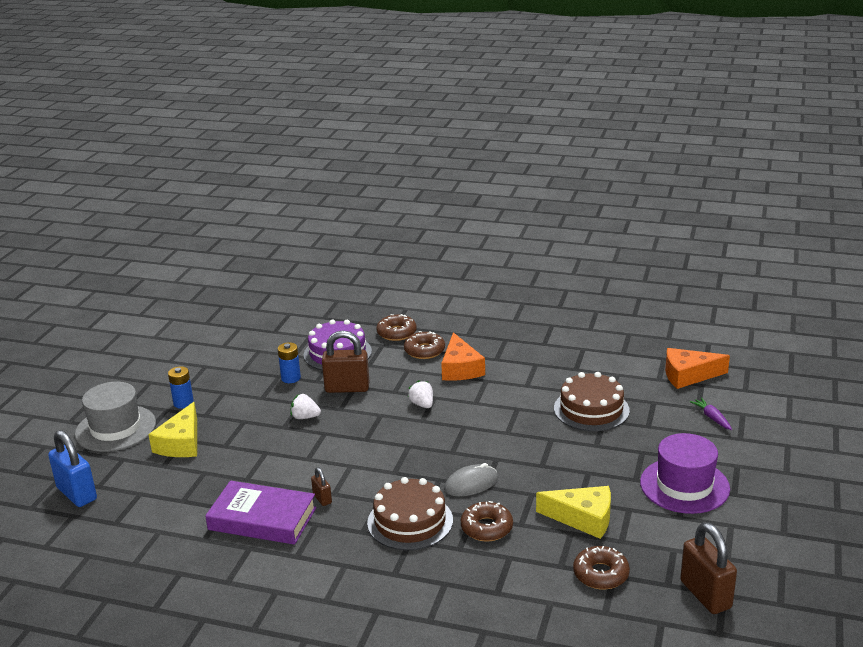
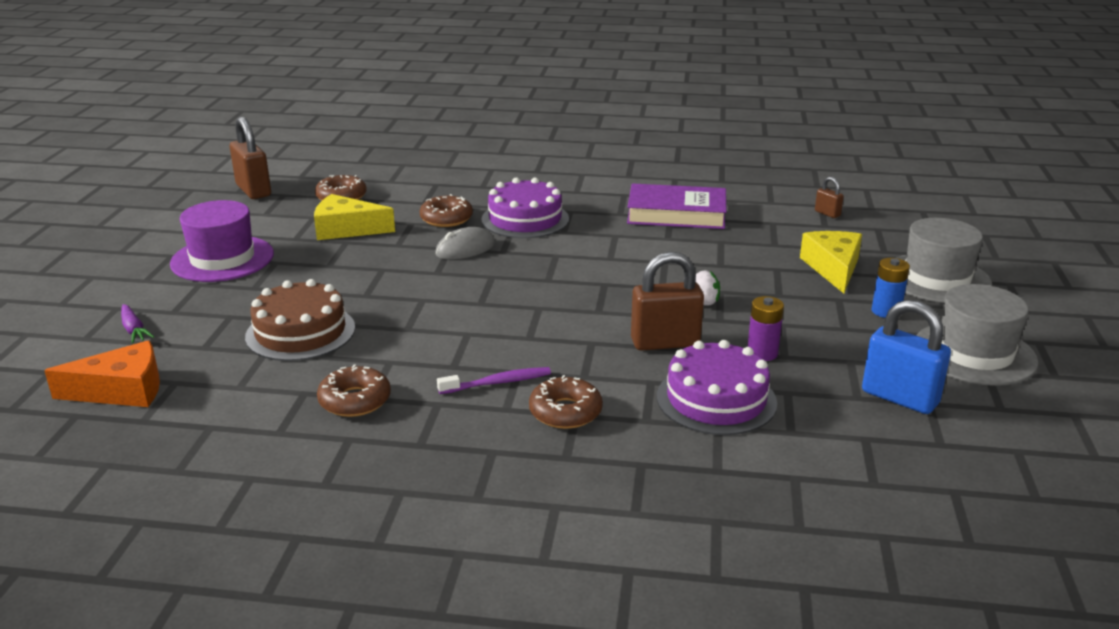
camera: 170 degrees right, 0 degrees up
(77, 494) = (891, 222): blue padlock -> blue padlock (899, 398)
(163, 371) = (974, 353): none -> grey hat
(291, 378) = (762, 353): blue battery -> purple battery
(322, 499) = (625, 230): brown padlock -> brown padlock (827, 213)
(396, 333) = (630, 447): brown donut -> brown donut (355, 400)
(410, 521) = (525, 219): brown cake -> purple cake
(422, 404) = (544, 326): white strawberry -> none
(460, 368) = (497, 383): orange cheese -> purple toothbrush

